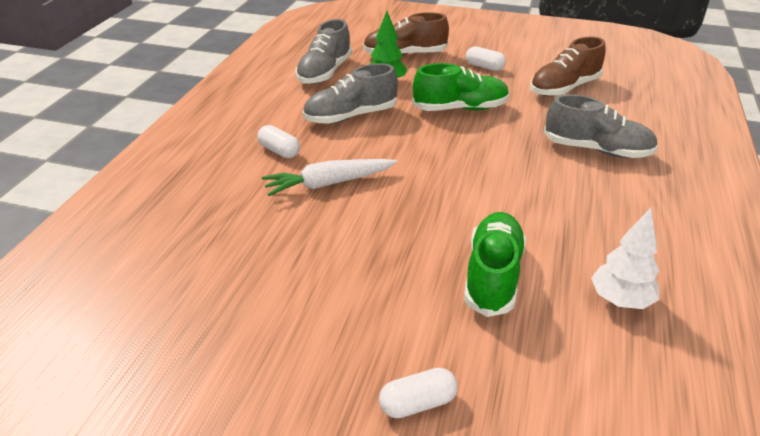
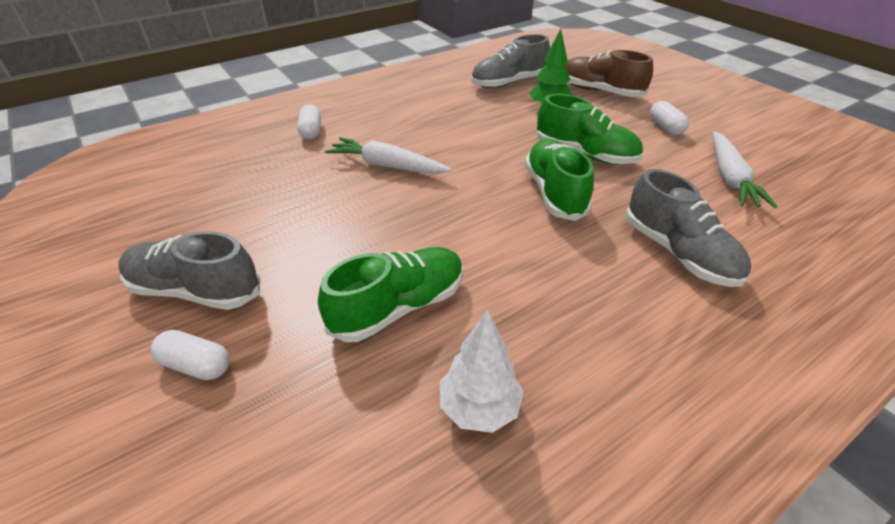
camera: 40 degrees right, 5 degrees up
(279, 151) = (390, 127): white capsule -> white capsule (311, 131)
(351, 116) = (479, 123): grey shoe -> grey shoe (196, 290)
(479, 146) = (554, 192): none -> green shoe
(564, 88) = (730, 178): brown shoe -> white carrot

